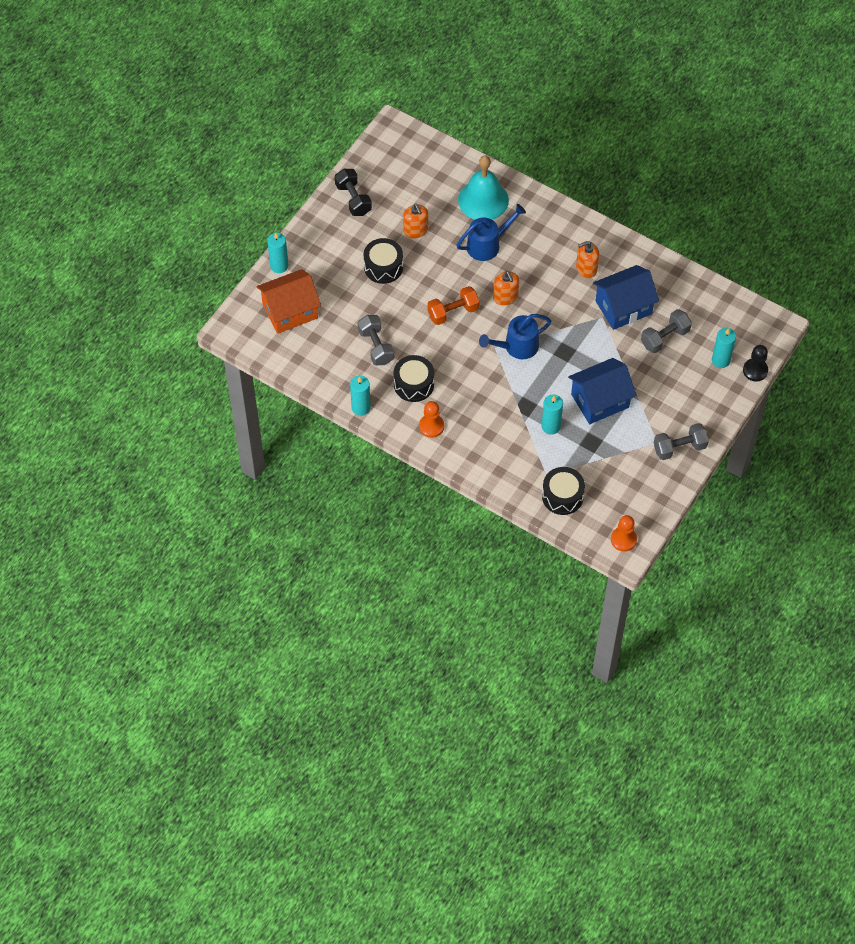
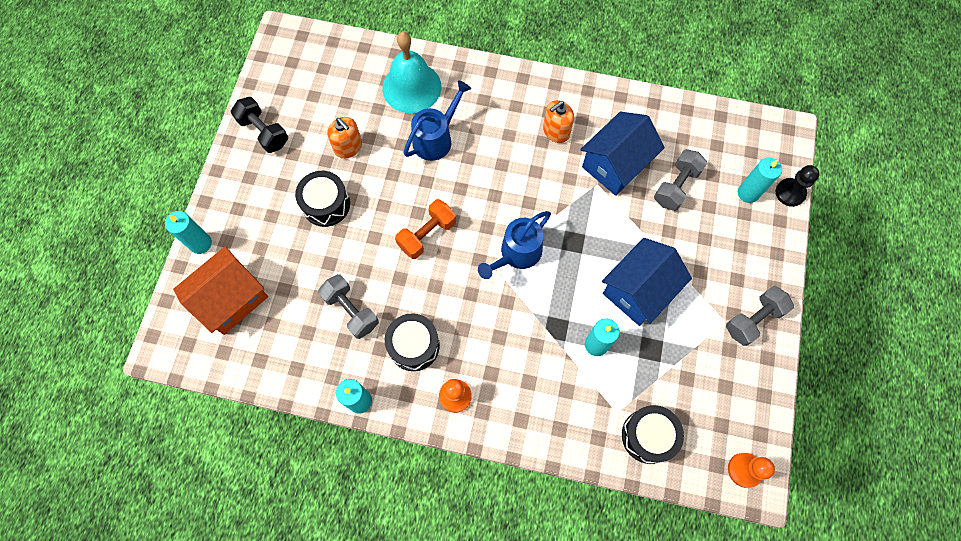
camera: 20 degrees left, 10 degrees up
(505, 297) = (480, 195): orange soap dispenser -> none

